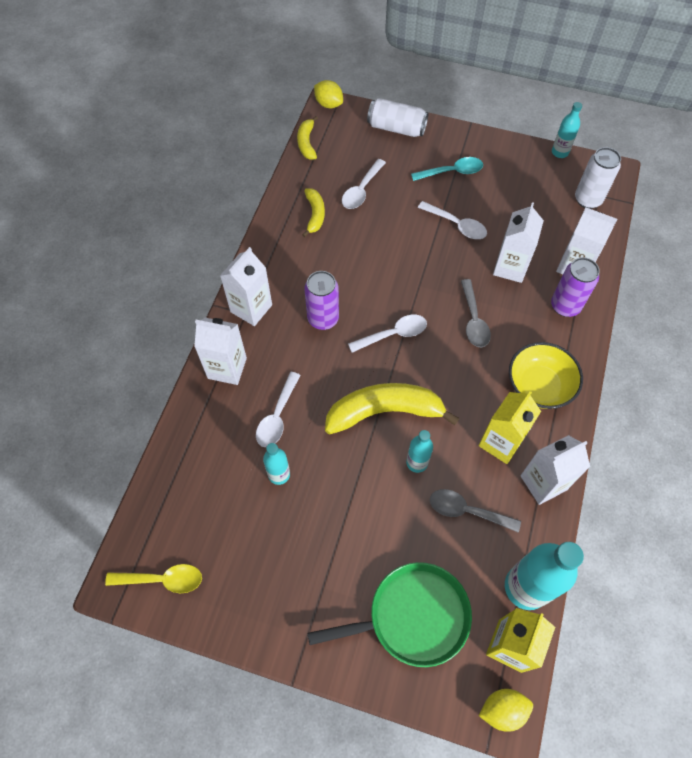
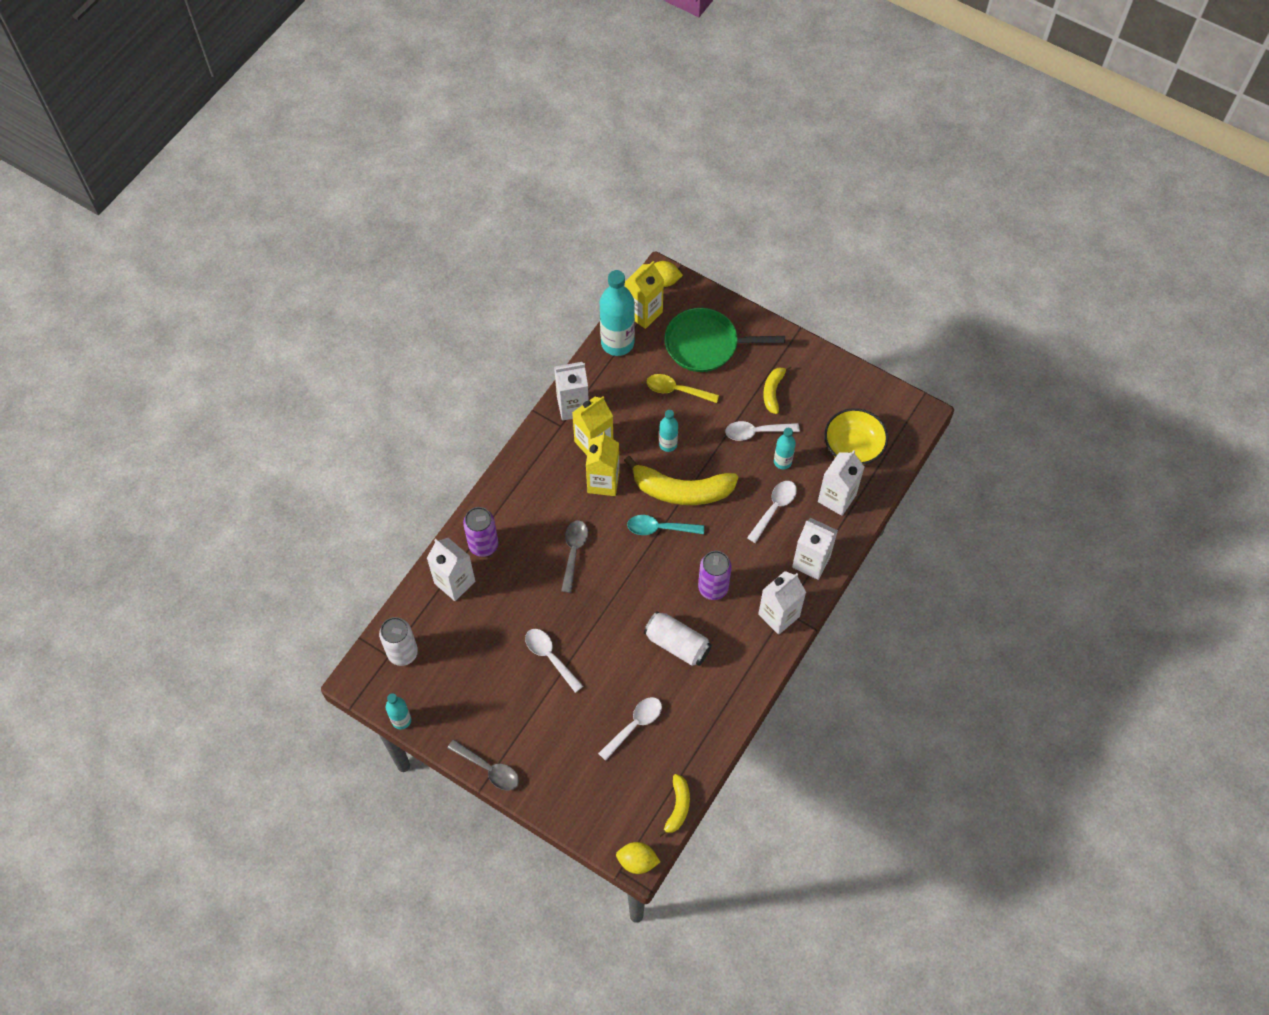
camera: 165 degrees left, 0 degrees up
(162, 579) = (885, 409): yellow spoon -> yellow spoon (677, 390)
(315, 215) = (692, 706): yellow banana -> yellow banana (773, 391)
(328, 104) = (637, 861): yellow lemon -> yellow lemon turned 45 degrees counterclockwise
(393, 334) = (652, 557): white spoon -> white spoon (756, 432)
(396, 128) = (569, 802): white can -> white can (677, 644)
(452, 172) = (529, 724): turquoise spoon -> turquoise spoon (660, 528)
(467, 511) = (641, 401): grey spoon -> grey spoon (488, 769)
(472, 400) = (603, 482): none -> yellow carton
(510, 267) = (517, 596): white carton -> white carton (837, 498)
(539, 386) = (541, 480): yellow bowl -> yellow bowl (853, 447)

